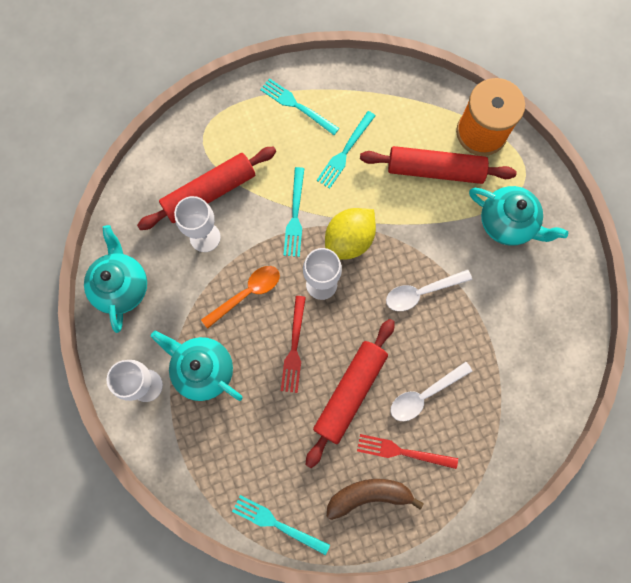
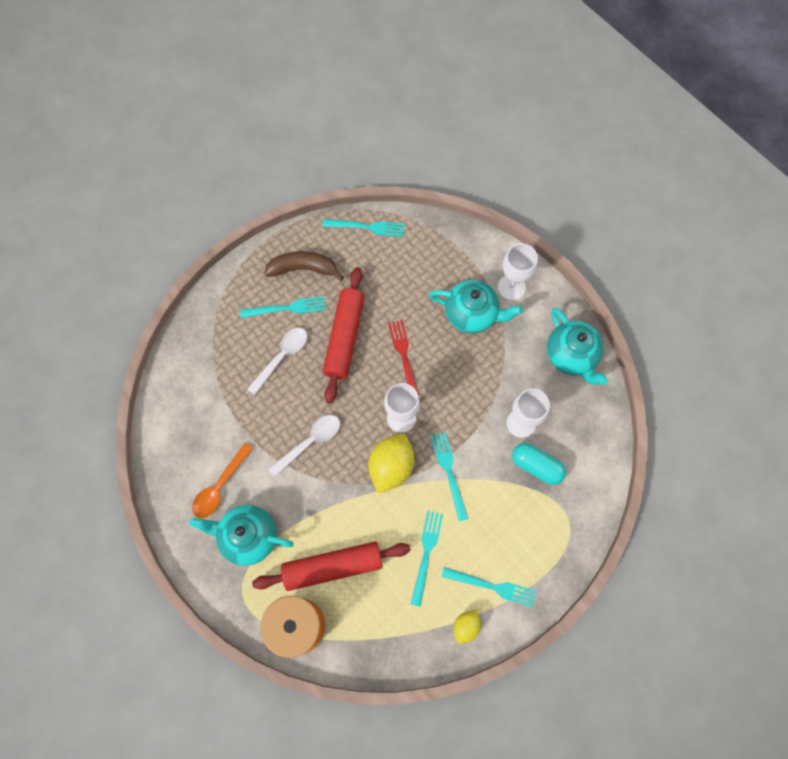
camera: 160 degrees right, 5 degrees down
(209, 192) = (536, 466): red rolling pin -> turquoise capsule
(247, 293) = (462, 387): orange spoon -> orange spoon (220, 486)
(333, 83) = (466, 626): none -> yellow lemon
(369, 495) = (303, 269): brown banana -> brown banana turned 150 degrees counterclockwise
(402, 452) = (287, 308): red fork -> turquoise fork

